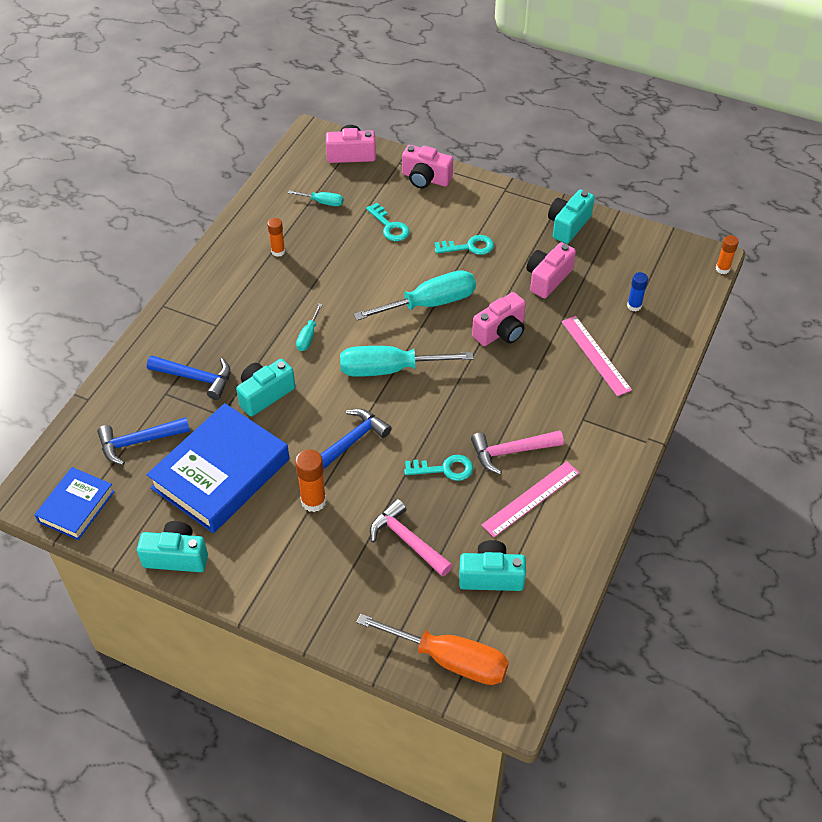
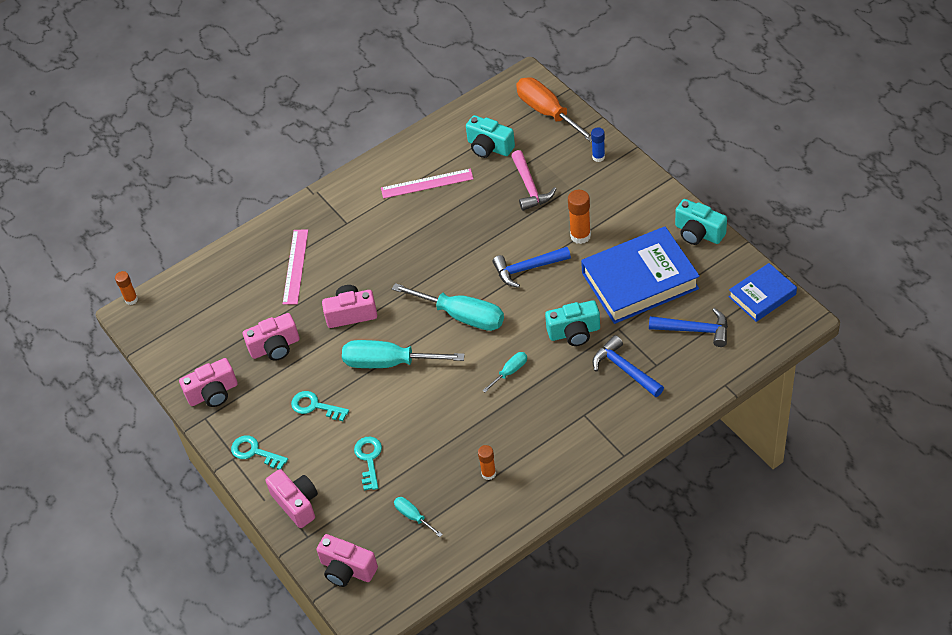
camera: 145 degrees left, 0 degrees up
(444, 469) = (472, 224): turquoise key -> turquoise key (255, 452)
(511, 452) = (416, 219): pink hammer -> none
(568, 225) = (213, 393): turquoise camera -> pink camera
(634, 306) = (230, 295): blue glue stick -> blue glue stick (598, 157)

